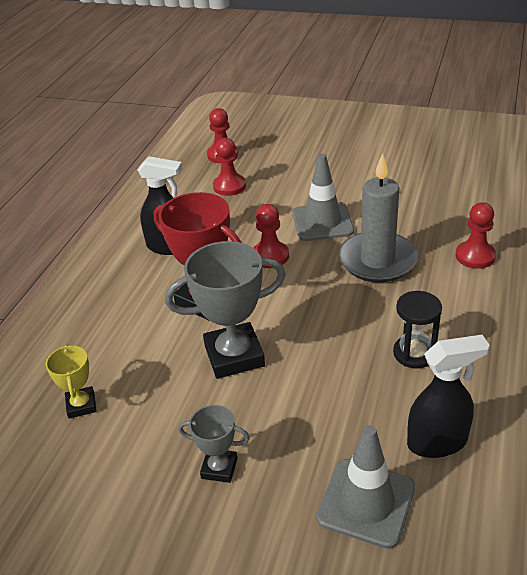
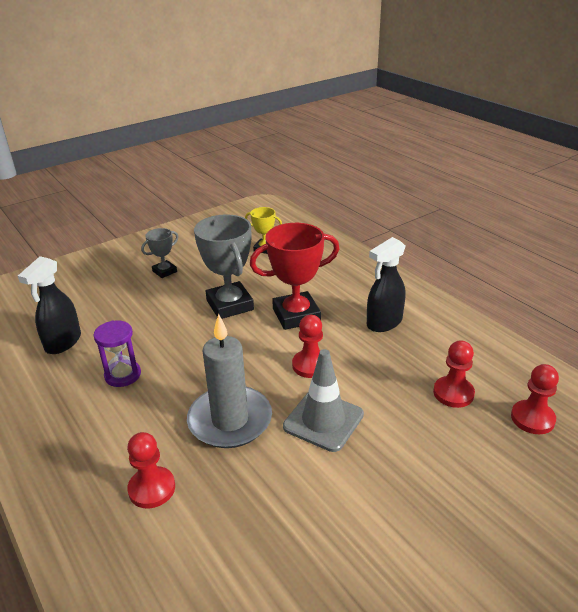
camera: 125 degrees right, 5 degrees down
(234, 356) = (230, 305): grey trophy -> grey trophy turned 45 degrees counterclockwise
(366, 502) = (79, 301): grey traffic cone -> none
(414, 353) = (123, 375): black hourglass -> purple hourglass

